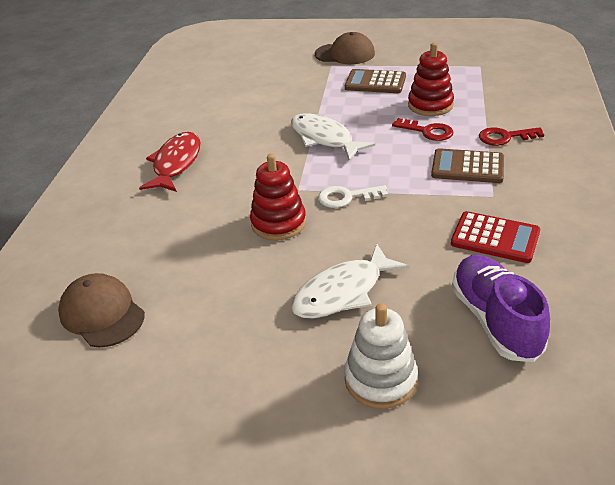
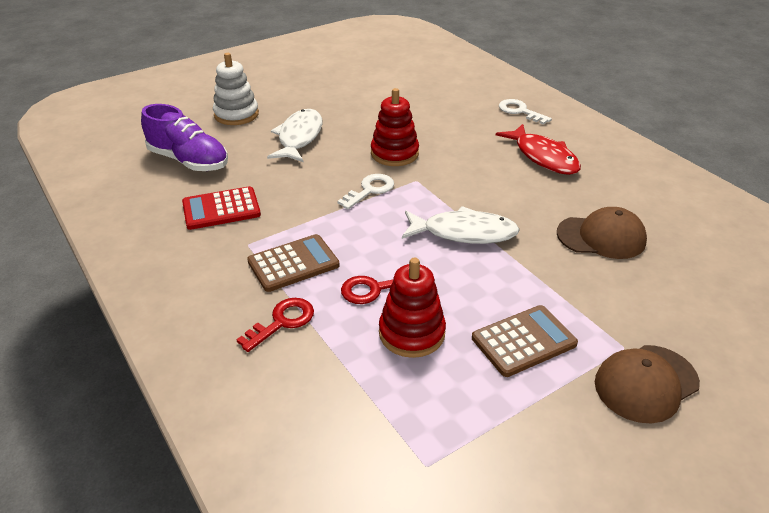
camera: 135 degrees right, 0 degrees up
(102, 213) = (520, 111): none -> white key
(102, 313) = (419, 80): brown cap -> brown cap (601, 237)

